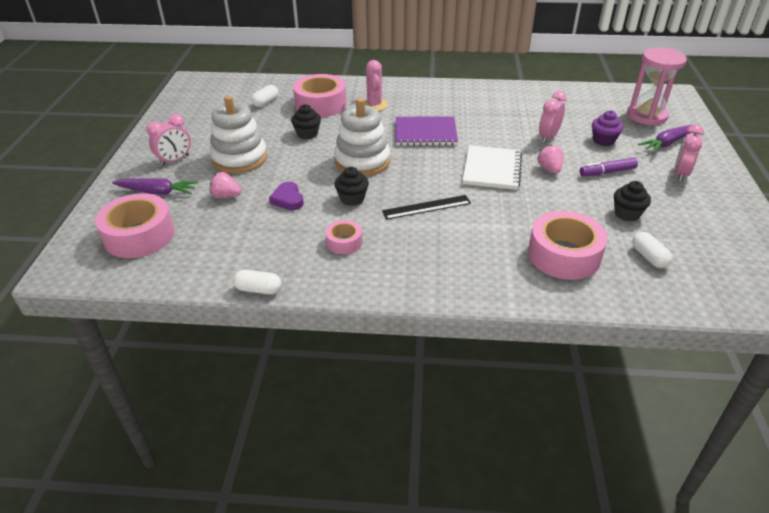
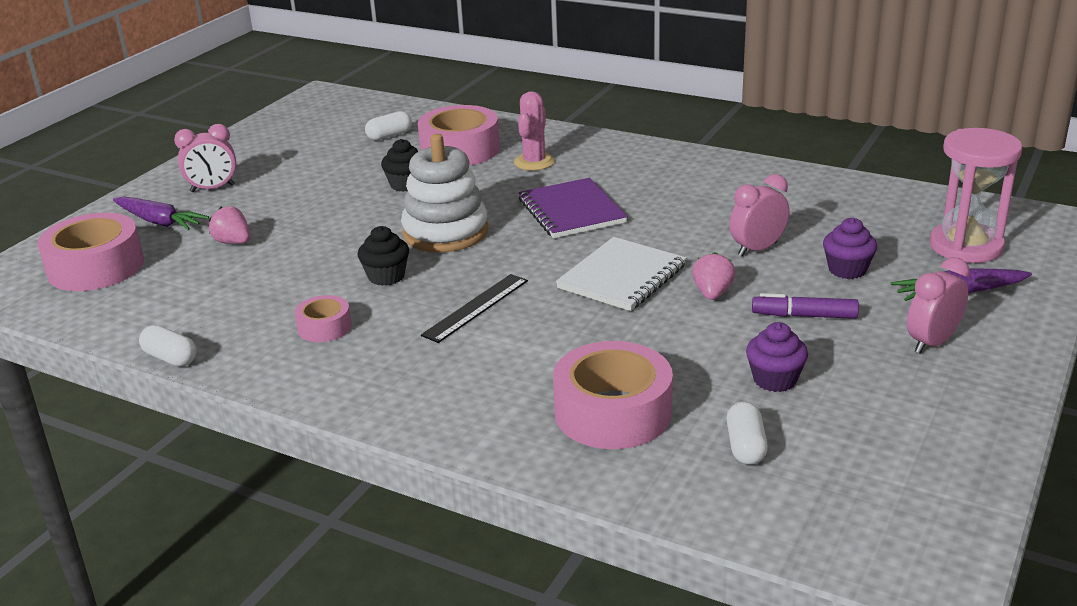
camera: 25 degrees right, 10 degrees down
(239, 158) = (291, 200): white stacking toy -> none
(288, 199) = (304, 261): purple heart -> none
(425, 133) = (571, 211): purple notebook -> purple notebook turned 45 degrees clockwise
(426, 207) = (476, 307): black ruler -> black ruler turned 60 degrees counterclockwise
(627, 213) = (775, 379): black cupcake -> purple cupcake

